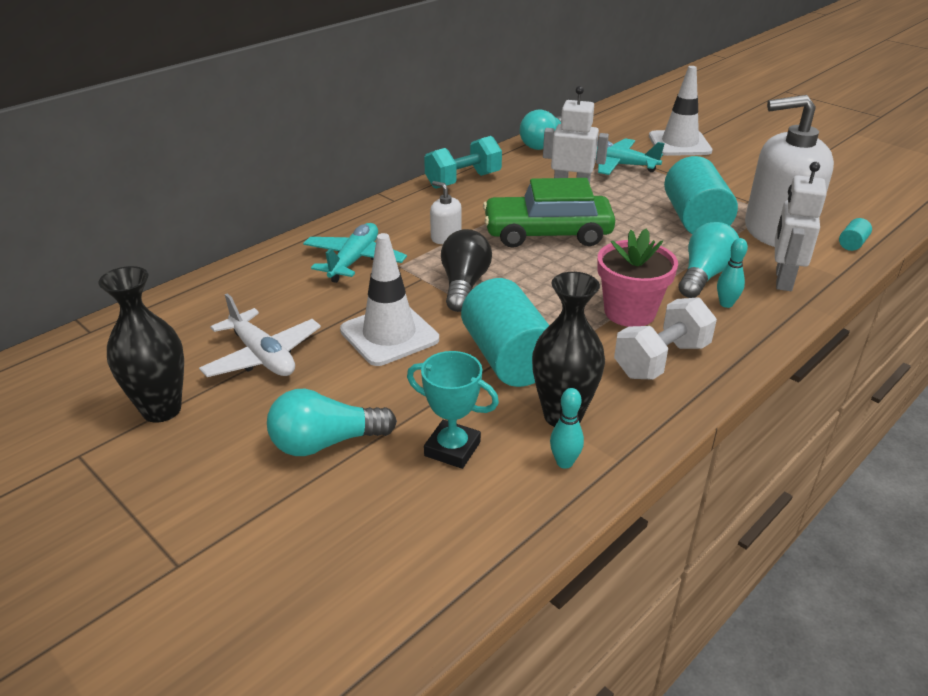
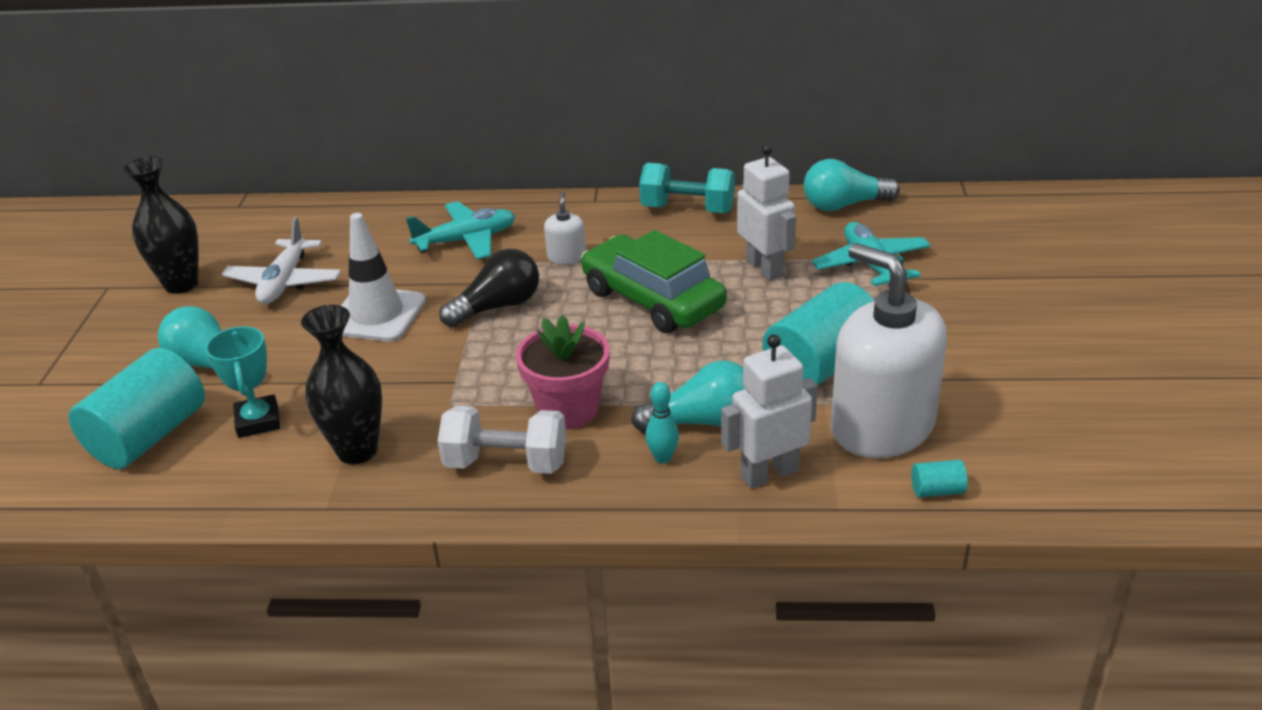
camera: 50 degrees right, 0 degrees up
(508, 358) = (410, 384): turquoise cylinder -> turquoise cylinder (149, 436)
(564, 462) = (294, 481): turquoise bowling pin -> none
(679, 144) = (1000, 275): white traffic cone -> none

